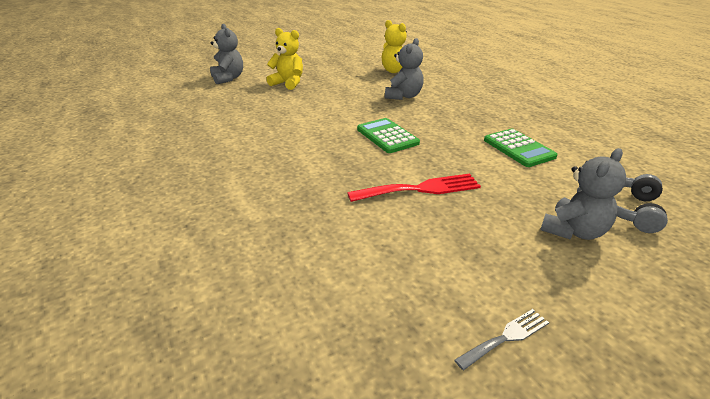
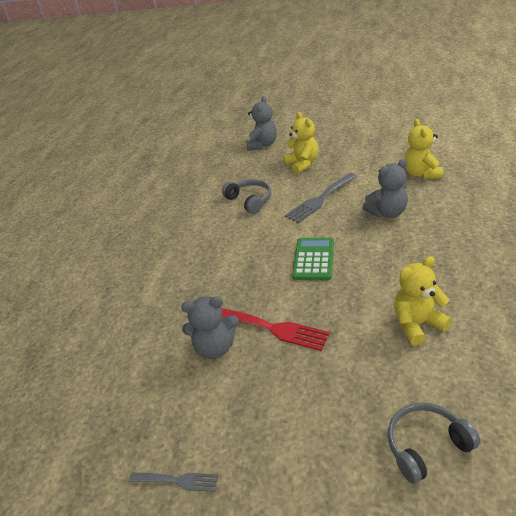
camera: 45 degrees right, 5 degrees up
(269, 115) = (249, 200): none -> grey headphones
(337, 100) = (320, 199): none -> grey fork
(518, 148) = (417, 324): green calculator -> yellow teddy bear
(573, 231) = (341, 435): grey teddy bear -> grey teddy bear (215, 347)

